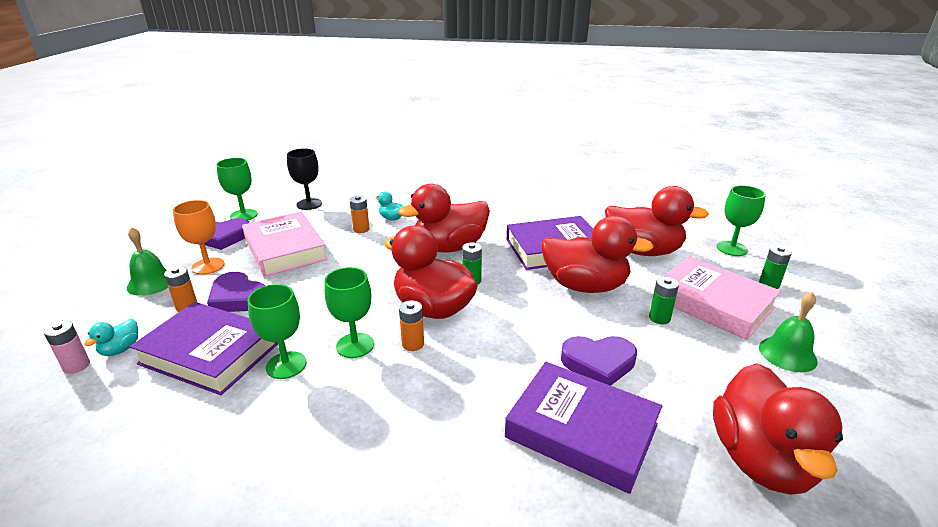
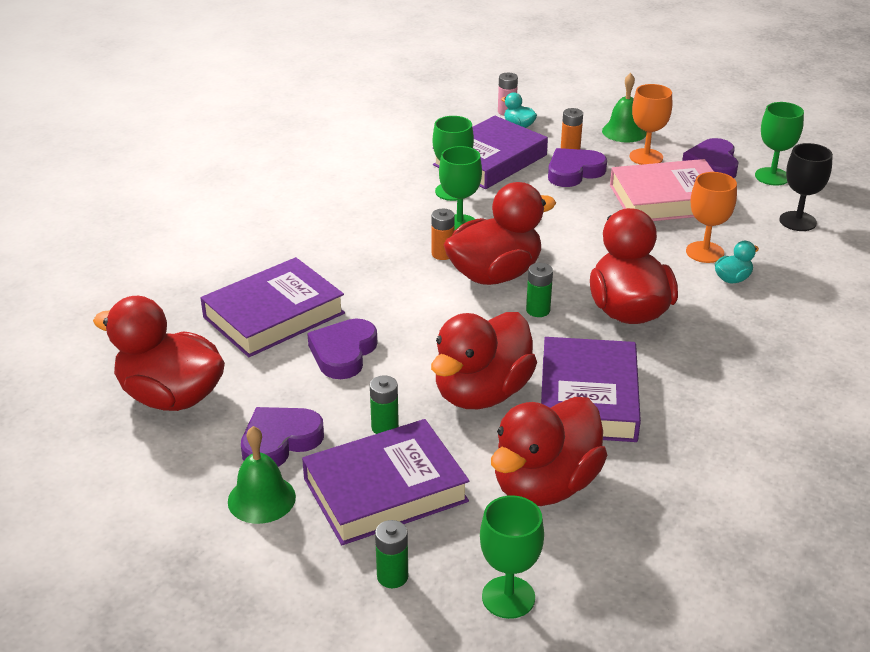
camera: 110 degrees right, 5 degrees up
(361, 229) = (704, 252): orange battery -> orange goblet
(713, 303) = (385, 490): pink book -> purple book
(728, 364) = (280, 441): none -> purple heart

